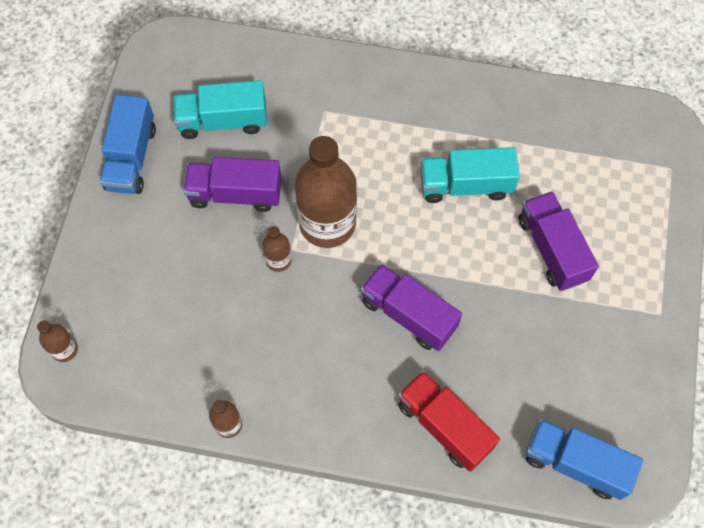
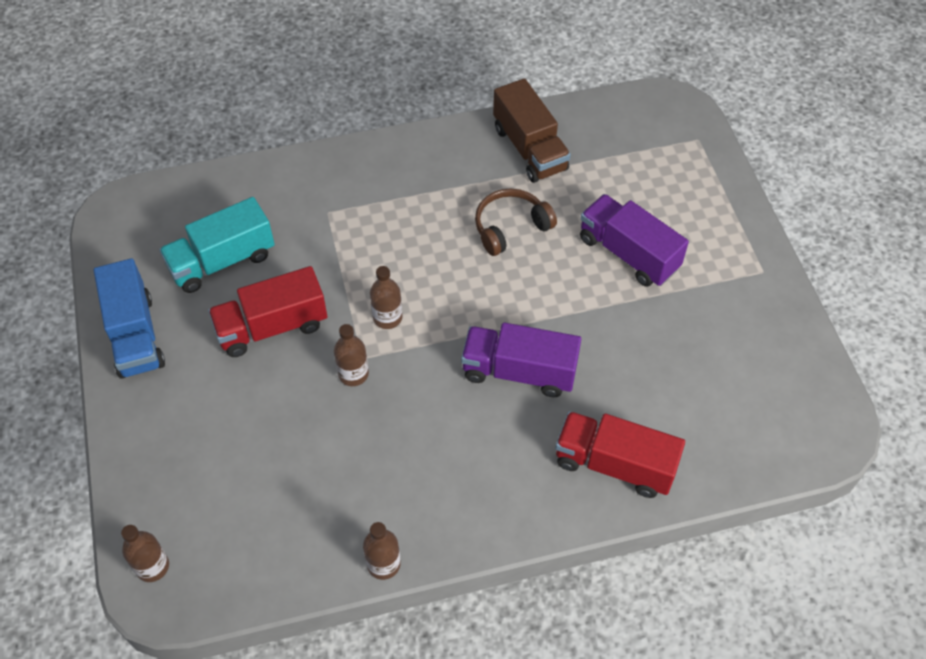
camera: 25 degrees left, 10 degrees down
(235, 193) = (272, 327): purple truck -> red truck
(327, 223) = (387, 317): brown bottle -> brown bottle, size x0.45
(465, 185) = (510, 227): turquoise truck -> brown headphones
(518, 119) = (529, 149): none -> brown truck
(575, 463) = (763, 443): blue truck -> none

